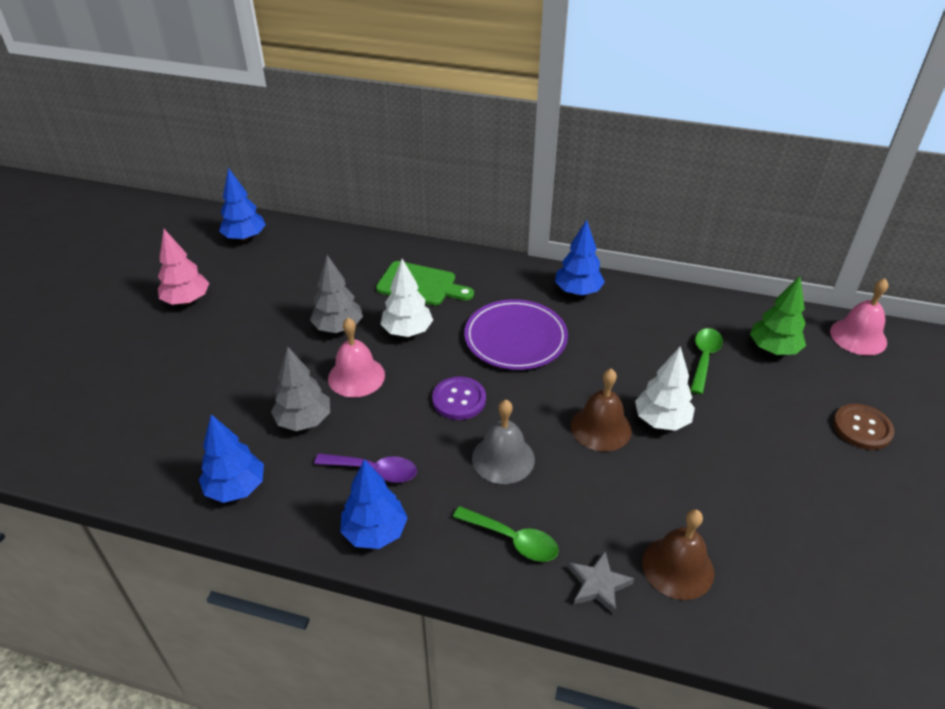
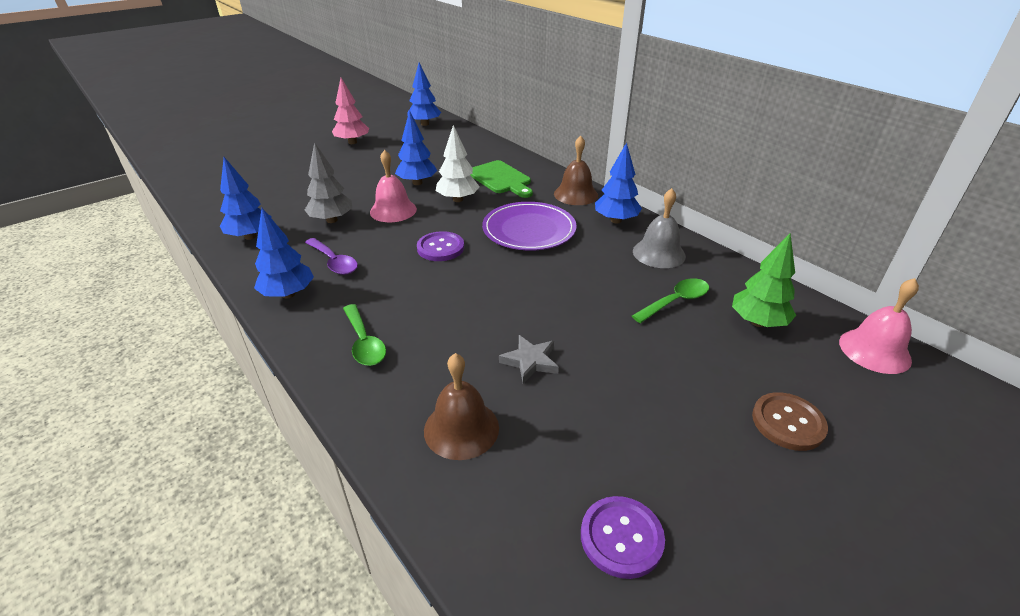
camera: 35 degrees right, 5 degrees down
(338, 327) = (417, 183): grey tree -> blue tree
(503, 458) = (424, 293): grey bell -> grey bell (659, 253)
(598, 585) = (384, 404): grey star -> grey star (530, 361)
(601, 427) = (522, 307): brown bell -> brown bell (575, 194)
(661, 420) = (580, 325): white tree -> none
(854, 578) = (621, 537): none -> purple button

